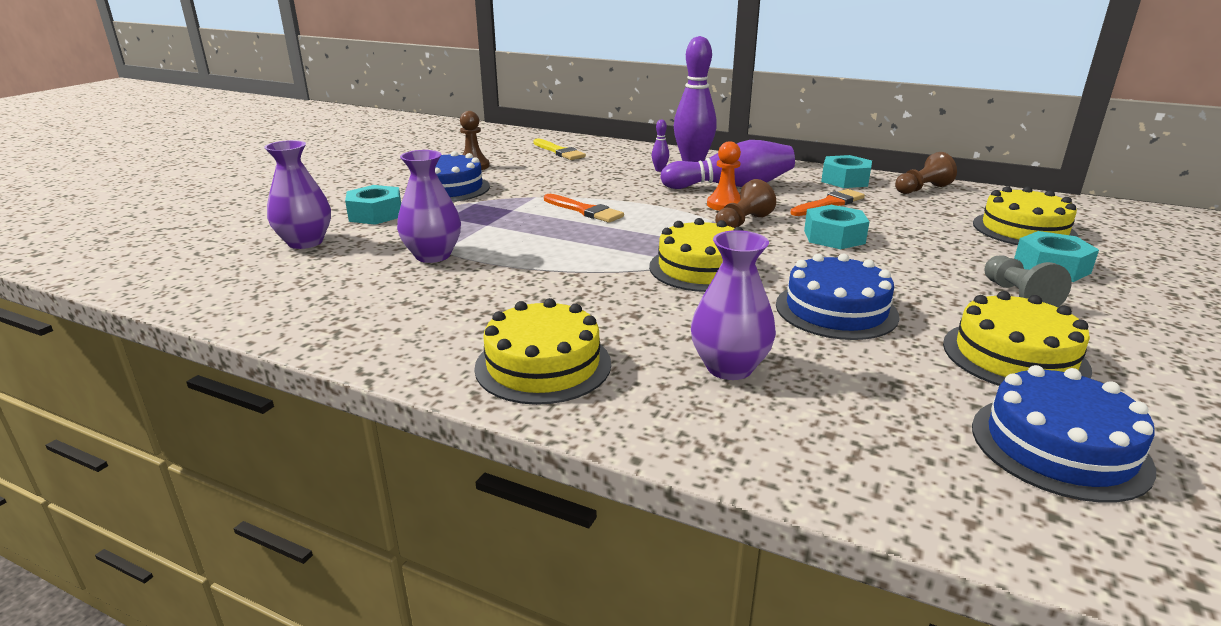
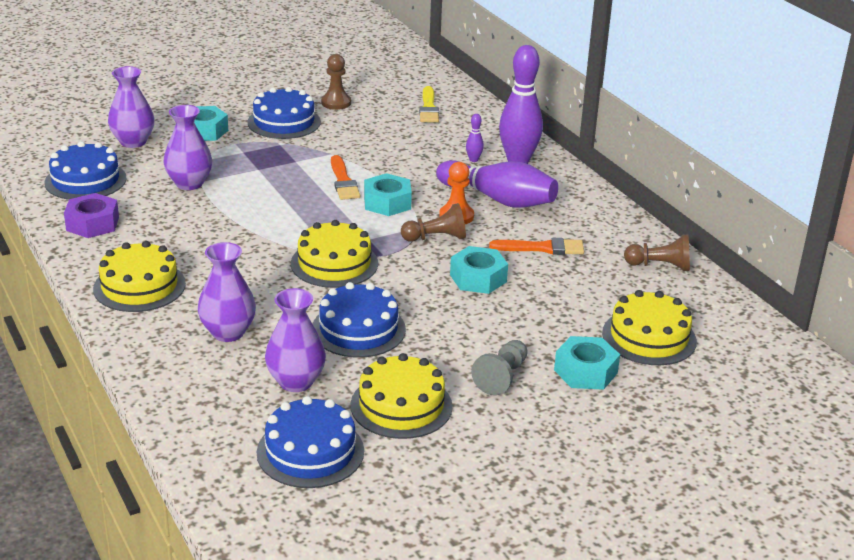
camera: 35 degrees right, 5 degrees up
(296, 290) = (85, 180): none -> blue cake
(373, 326) = (92, 224): none -> purple nut
(845, 180) = (612, 230): turquoise nut -> turquoise nut (387, 203)
(890, 382) = (296, 382): none -> purple vase

